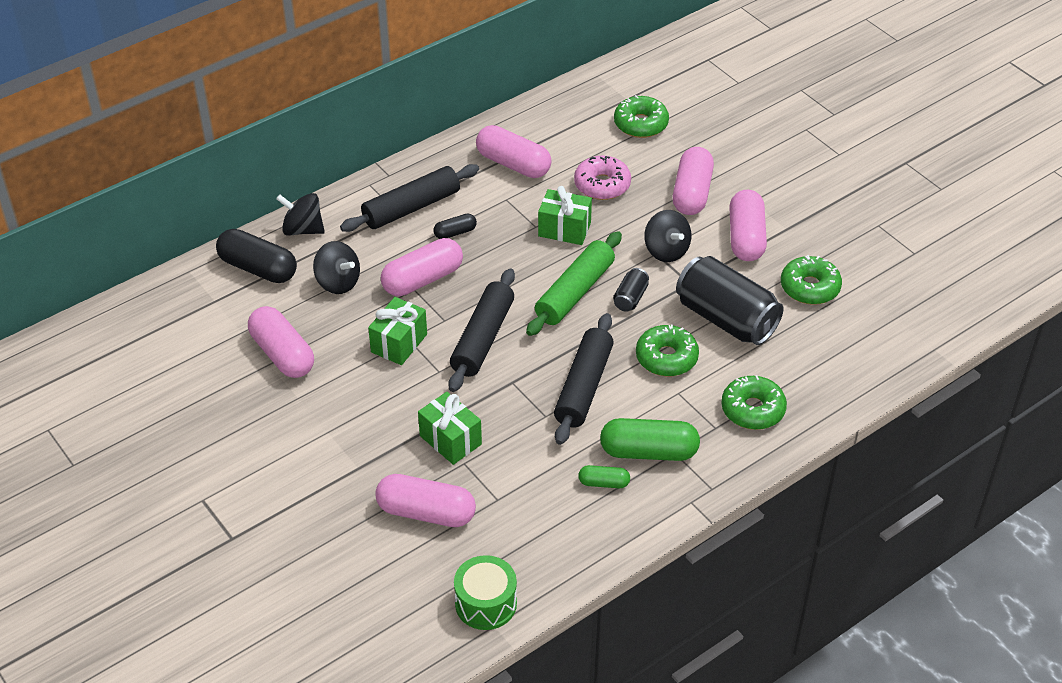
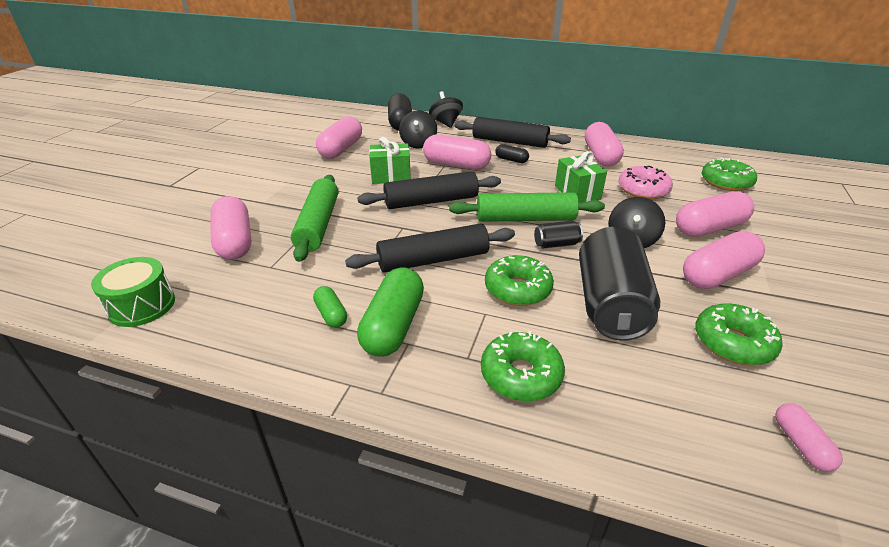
camera: 55 degrees right, 10 degrees down
(450, 440) = (318, 225): green gift -> green rolling pin
(648, 452) = (393, 326): green capsule -> green capsule turned 45 degrees clockwise
(893, 324) = (801, 444): none -> pink capsule

